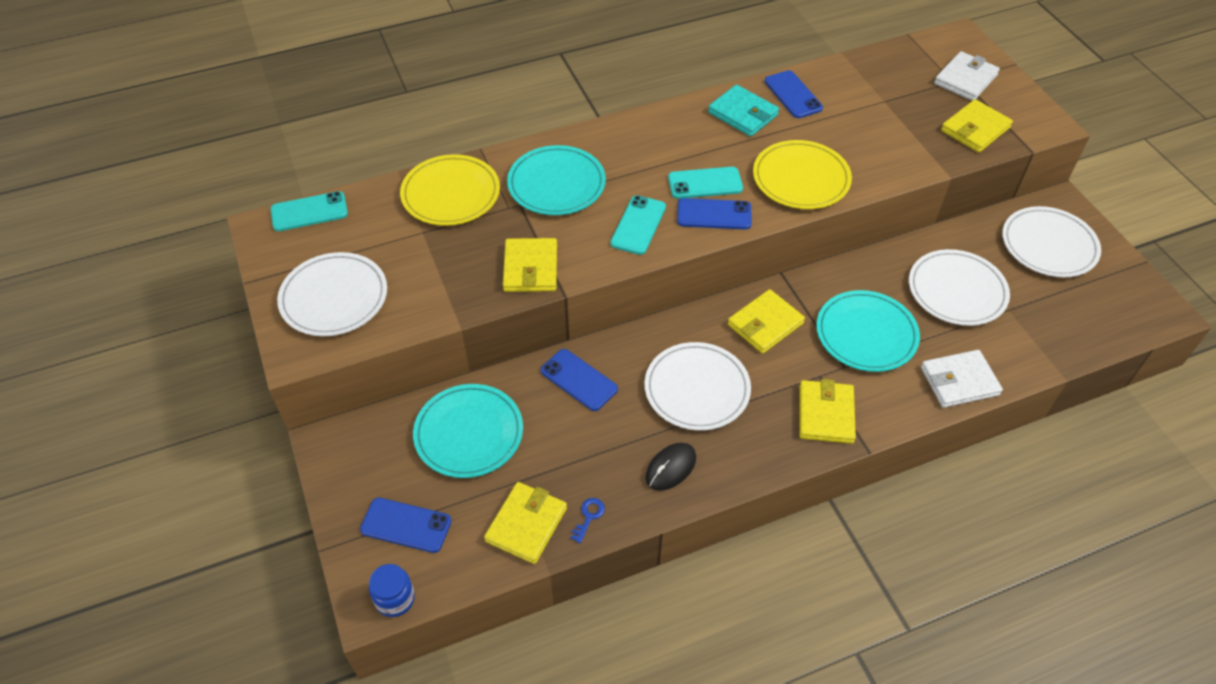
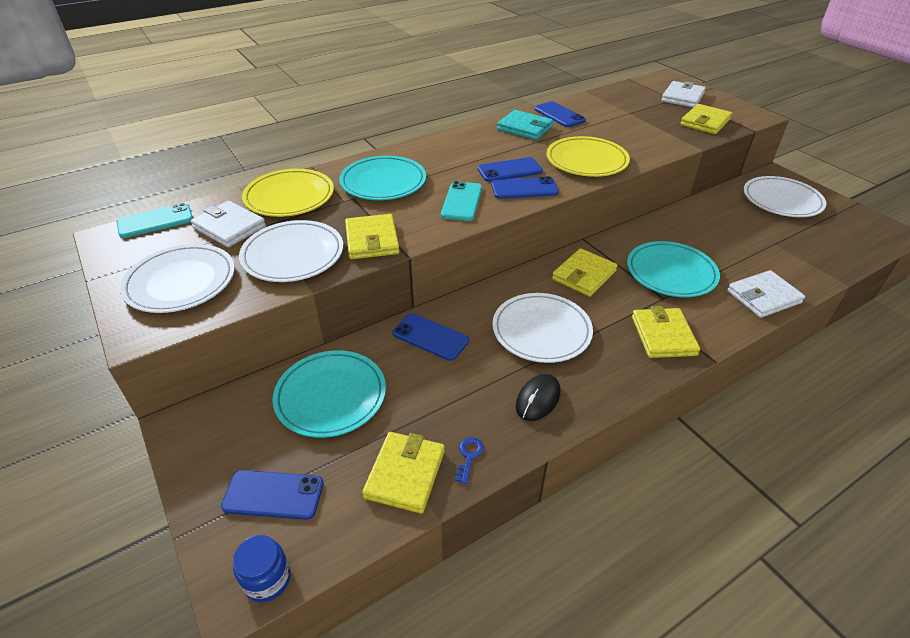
camera: 10 degrees left, 10 degrees down
(384, 230) = (229, 227): none -> white wallet
(705, 183) = (509, 170): turquoise phone -> blue phone
(956, 291) = (728, 236): white plate -> white plate (293, 255)

